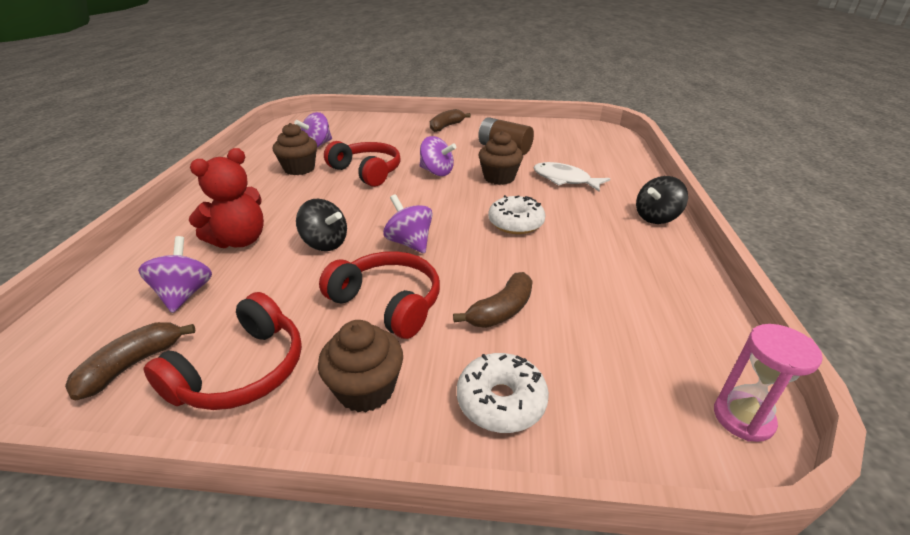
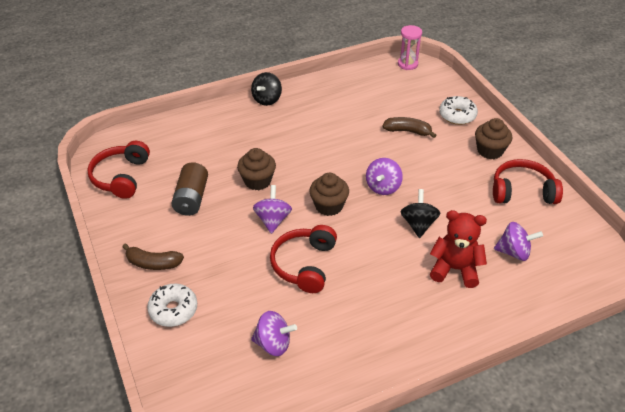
camera: 120 degrees left, 10 degrees up
(132, 365) = (560, 229): brown banana -> none
(185, 294) = (514, 252): purple spinning top -> purple spinning top turned 135 degrees counterclockwise
(299, 169) = (334, 317): brown cupcake -> brown cupcake (329, 206)
(388, 302) = (439, 169): red headphones -> red headphones (121, 177)
(515, 223) = (321, 151): white donut -> white donut (173, 310)
(564, 180) = (236, 147): white fish -> none
(656, 218) = (267, 99): black spinning top -> black spinning top turned 90 degrees clockwise

